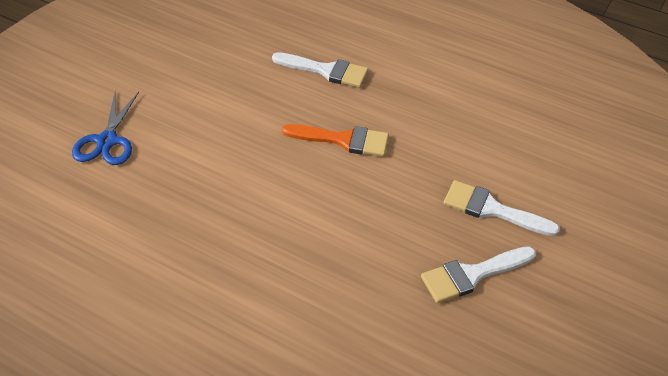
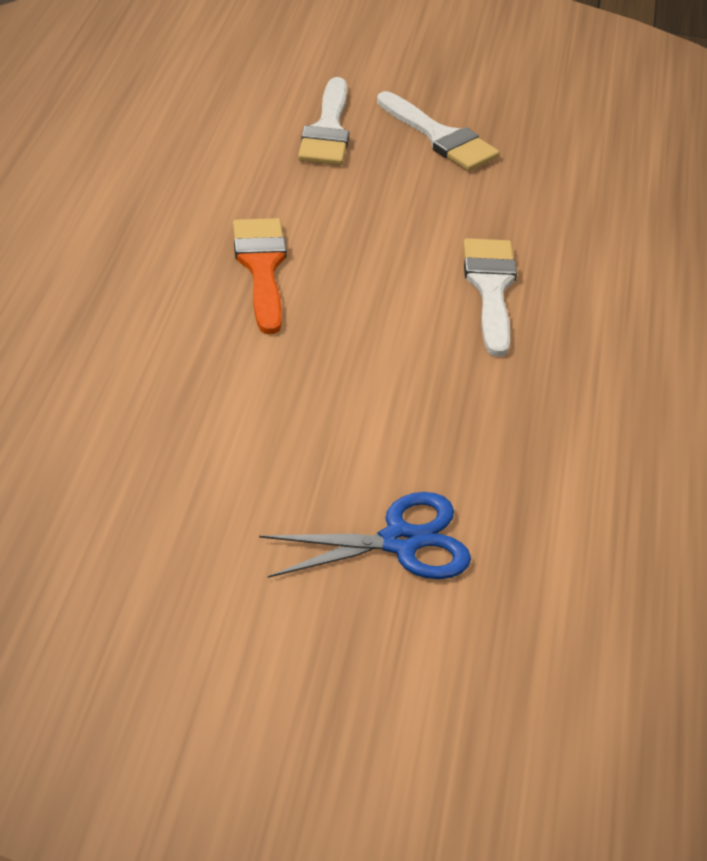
camera: 110 degrees left, 5 degrees down
(326, 71) = (98, 313): white brush -> white brush (490, 288)

